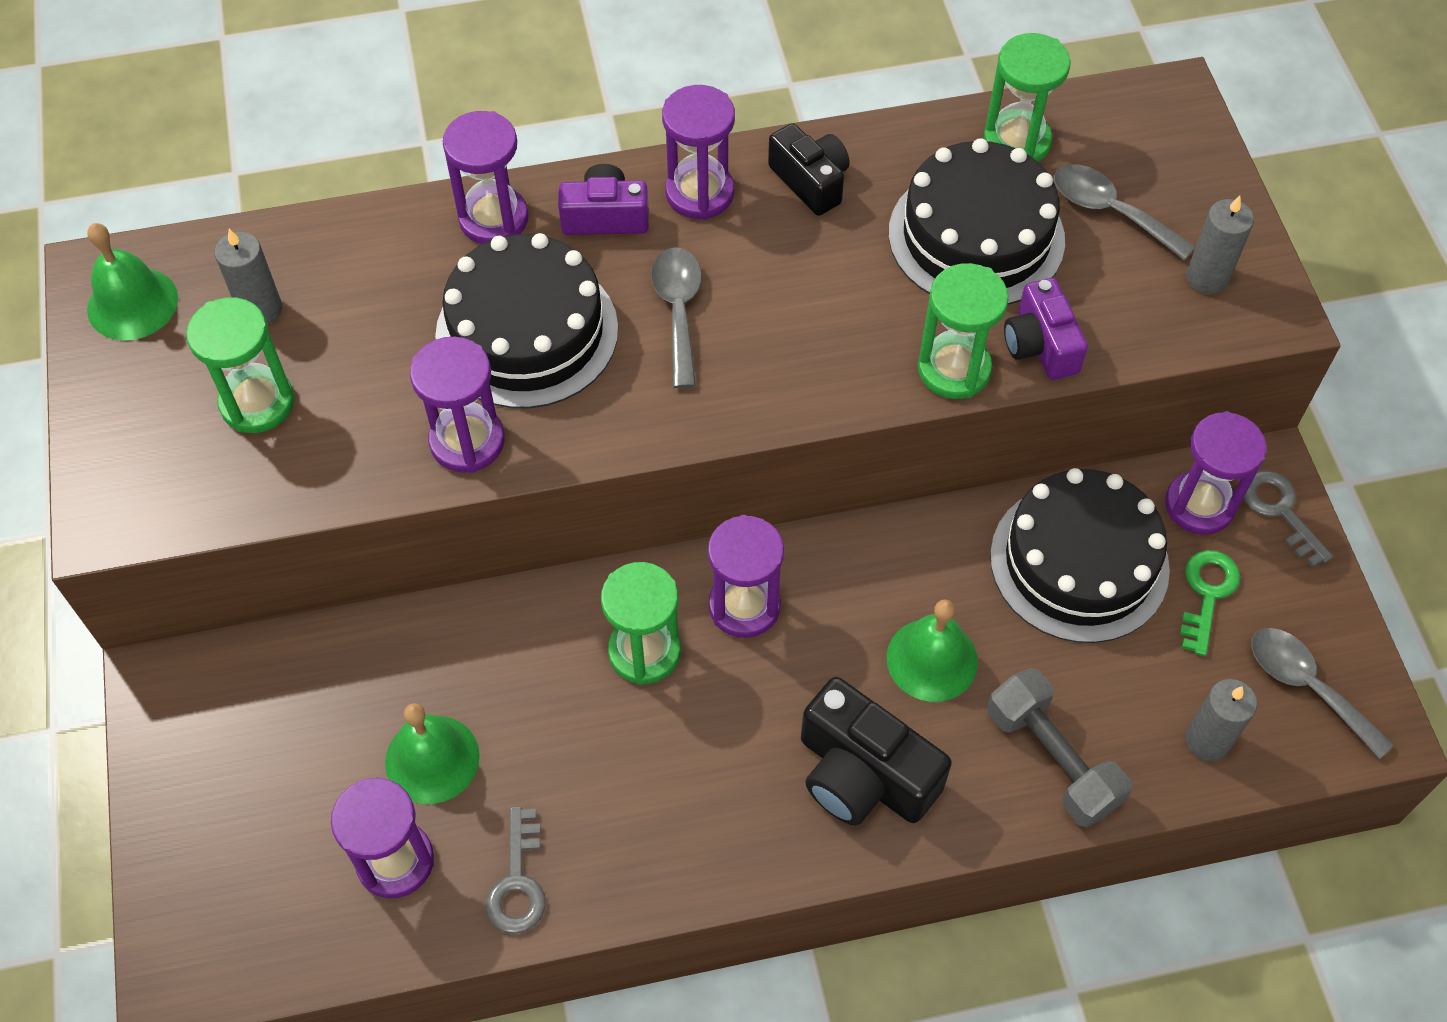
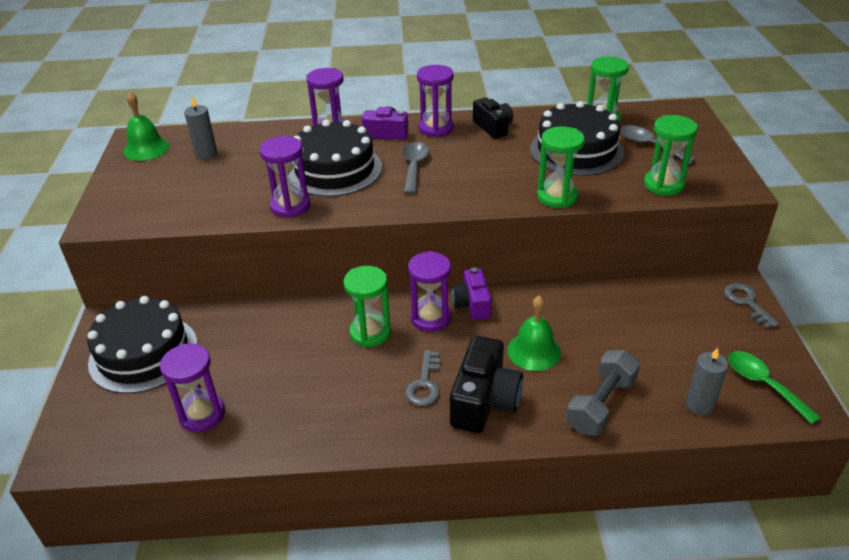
camera: 10 degrees right, 20 degrees down
(257, 403) = (190, 185): green hourglass -> green hourglass (663, 185)
(432, 759) = (239, 369): green bell -> none
(518, 882) = (268, 432): grey key -> grey key (424, 384)
(863, 774) = (484, 401): black camera -> black camera turned 120 degrees counterclockwise
(1040, 345) = (606, 191): purple camera -> purple camera (472, 304)
(1052, 759) = (601, 404): grey dumbbell -> grey dumbbell turned 60 degrees clockwise
(1079, 562) = (626, 315): black cake -> black cake (143, 353)
(1199, 505) = (698, 296): purple hourglass -> none
(1207, 277) = (702, 172): grey candle -> none
(1207, 594) = (702, 335): green key -> none
(1306, 686) = (763, 384): grey spoon -> green spoon

